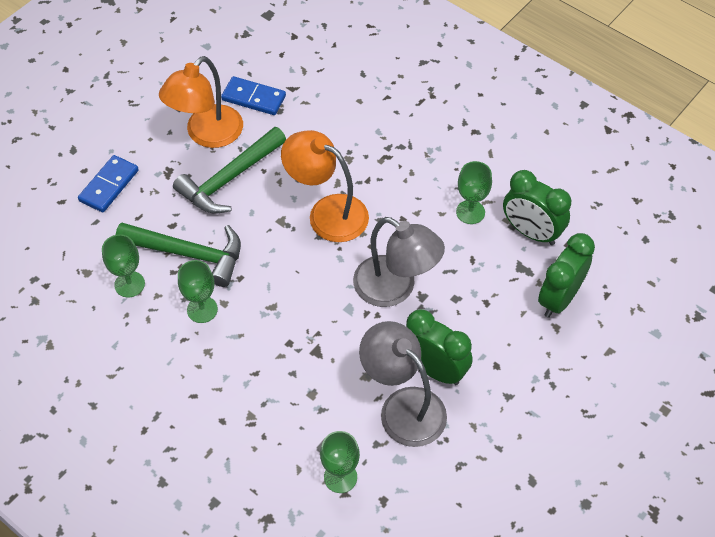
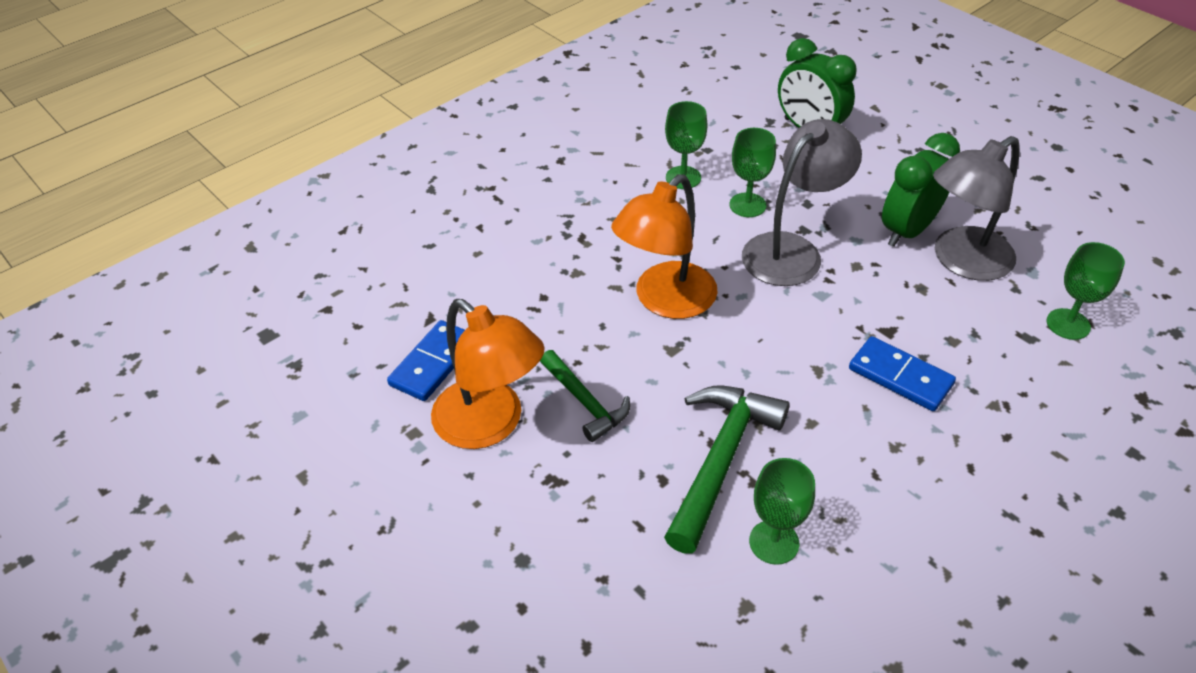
camera: 80 degrees left, 10 degrees down
(109, 185) = (565, 567): blue domino -> blue domino (900, 377)
(202, 309) = (823, 449): green goblet -> green goblet (747, 205)
(229, 179) = (585, 402): green hammer -> green hammer, size x0.62
(531, 232) = (718, 137): green clock -> none

